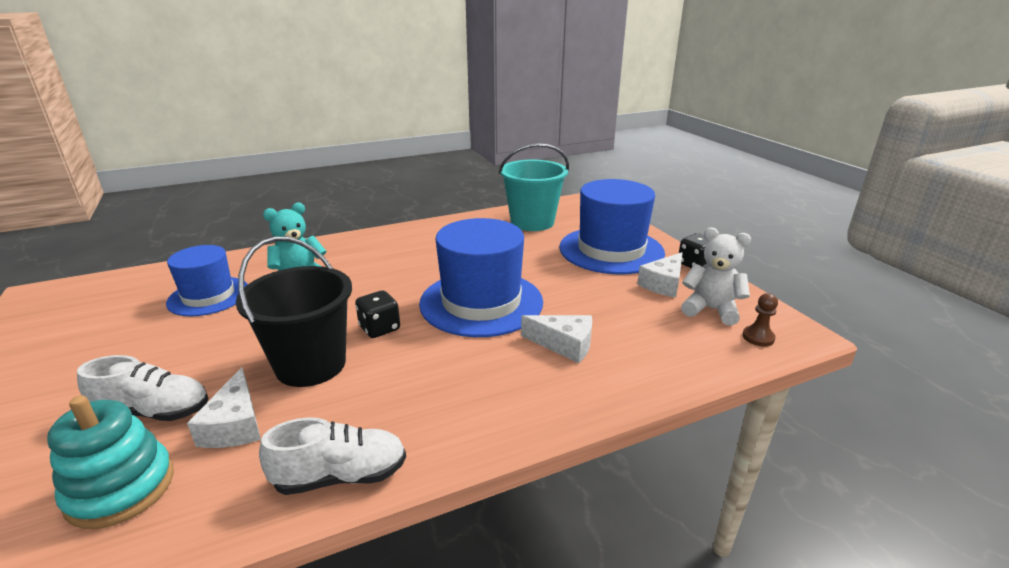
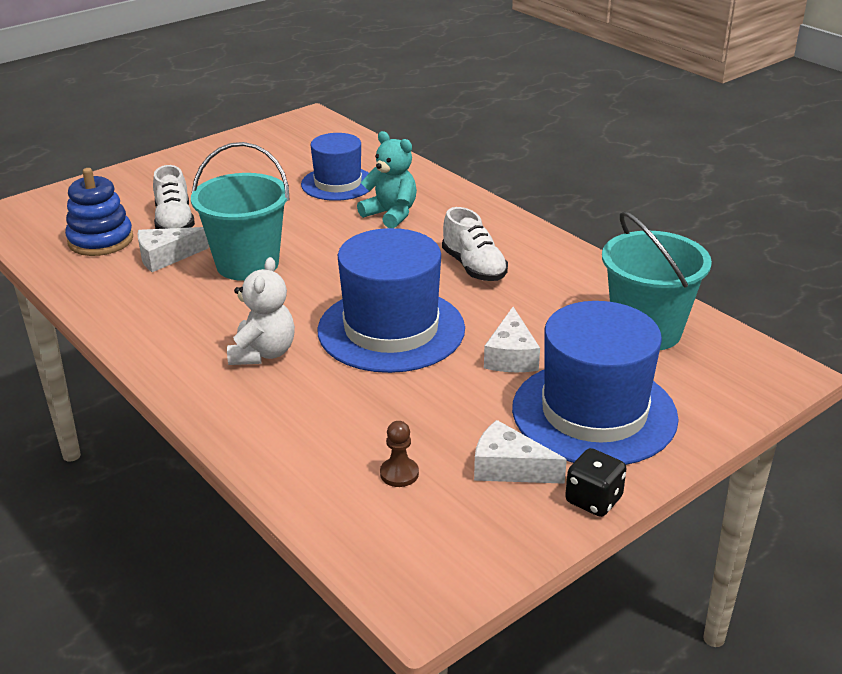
camera: 75 degrees right, 5 degrees up
(121, 488) = (100, 240): turquoise stacking toy -> blue stacking toy
(310, 365) = (247, 264): black bucket -> turquoise bucket
(341, 476) = (118, 315): white shoe -> white shoe (474, 267)
(379, 328) = (315, 282): black dice -> none
(564, 345) = (323, 397): white cheese -> white cheese (511, 356)
(711, 310) = (452, 514): white teddy bear -> white teddy bear (263, 353)
(758, 337) = (394, 556): brown pawn -> brown pawn (399, 474)

